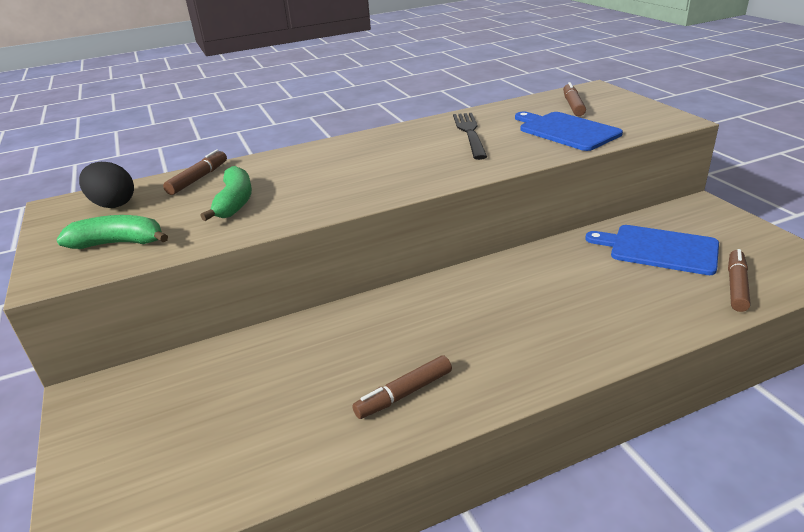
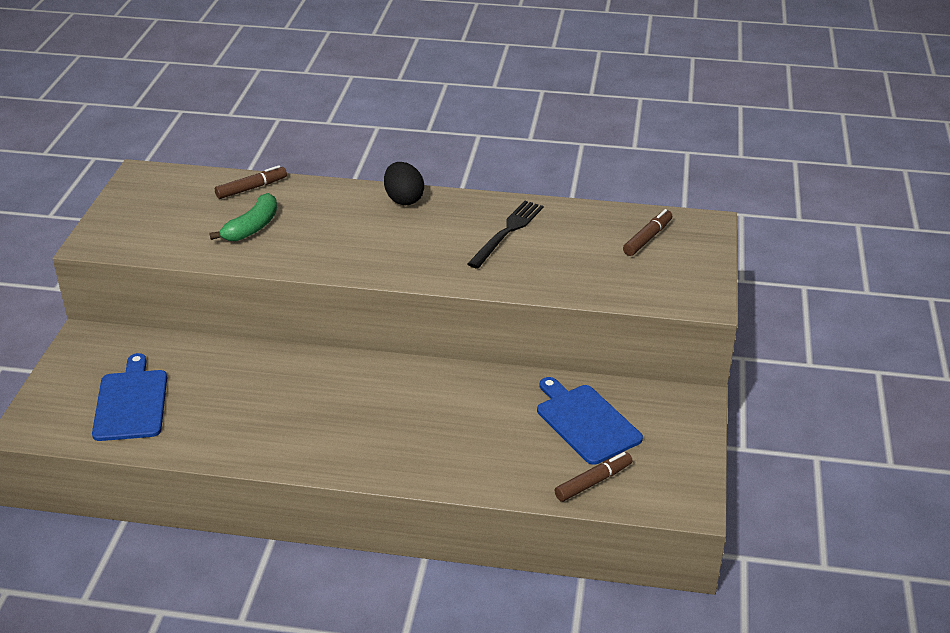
camera: 30 degrees right, 5 degrees up
(113, 204) = (175, 189): black egg -> black egg (404, 199)
(119, 243) = (150, 232): green banana -> none
(404, 394) = (262, 434): brown marker -> none
(566, 131) = (589, 268): blue cutting board -> blue cutting board (131, 402)

